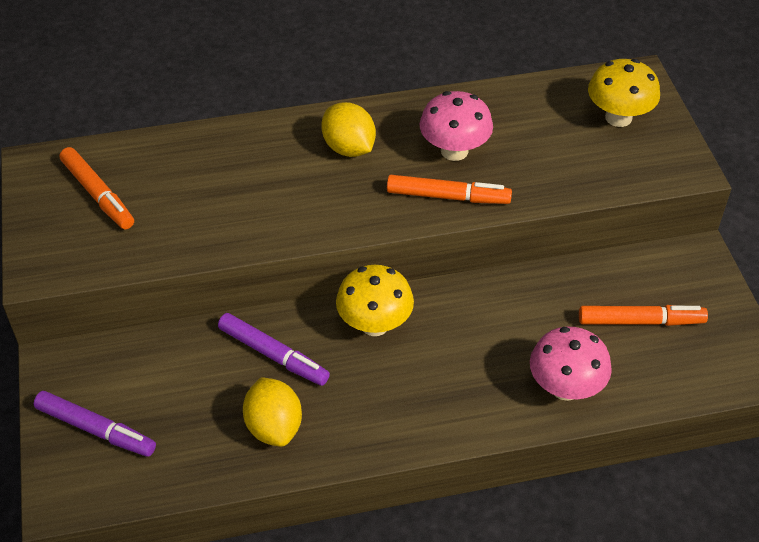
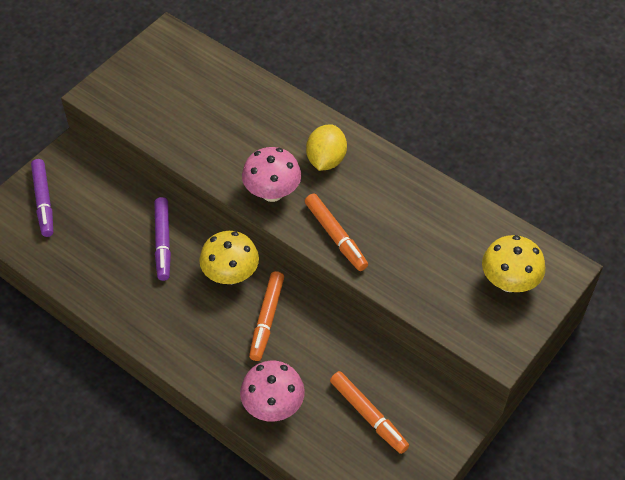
camera: 50 degrees right, 5 degrees up
(98, 194) = (172, 76): orange marker -> orange marker (267, 319)
(274, 427) = (113, 278): yellow lemon -> none
(454, 151) = (379, 213): pink mushroom -> pink mushroom (272, 192)

